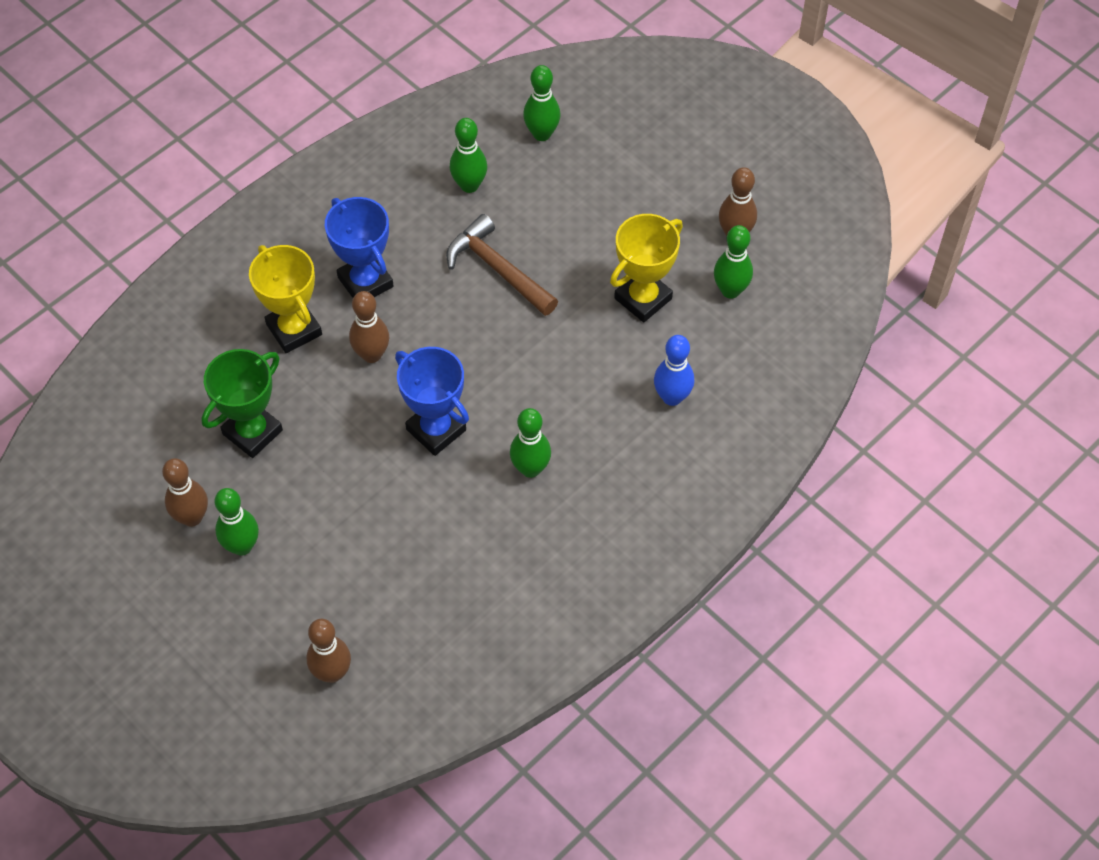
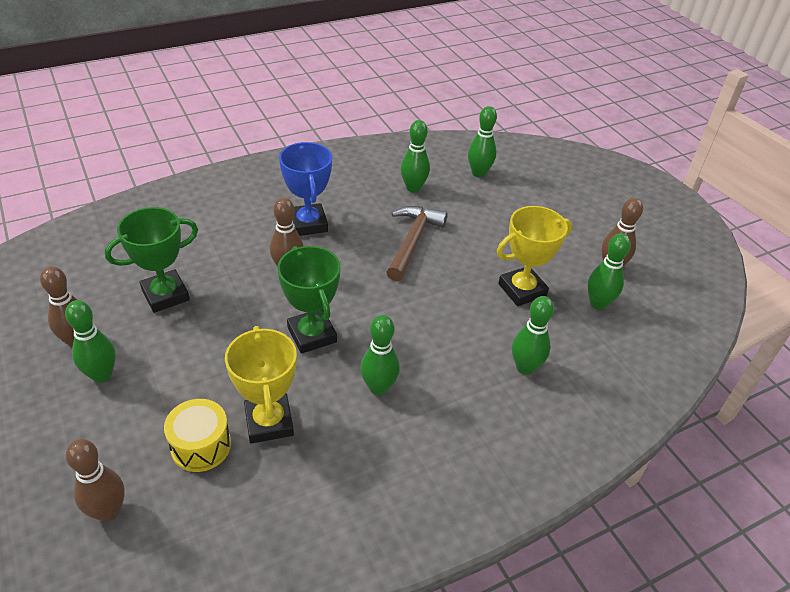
camera: 15 degrees right, 15 degrees down
(294, 329) = (239, 238): yellow trophy -> yellow trophy (269, 422)
(383, 585) = (201, 446): none -> yellow drum
(436, 430) = (312, 335): blue trophy -> green trophy
(498, 269) = (412, 242): brown hammer -> brown hammer turned 45 degrees clockwise
(672, 397) = (525, 367): blue bowling pin -> green bowling pin

